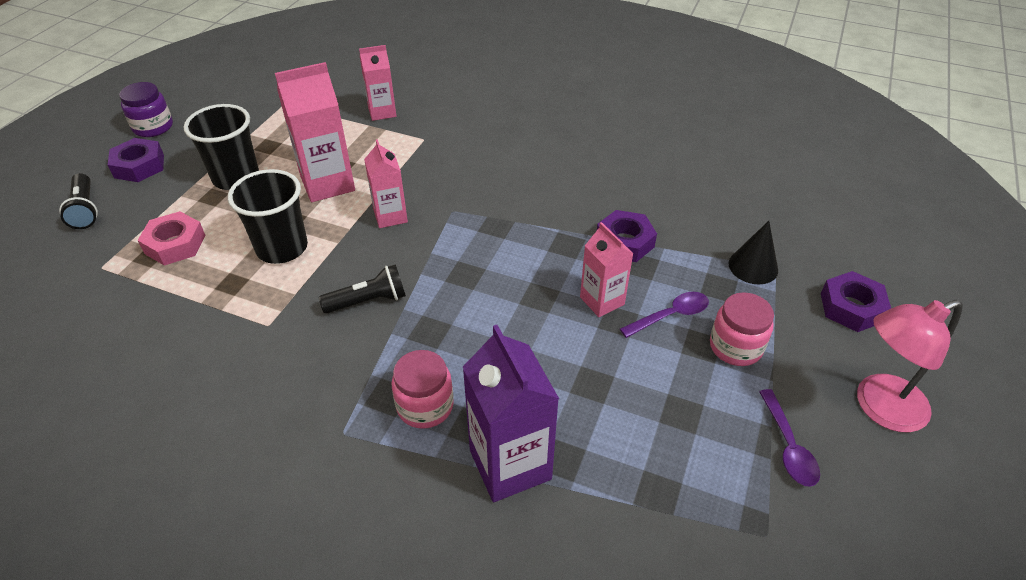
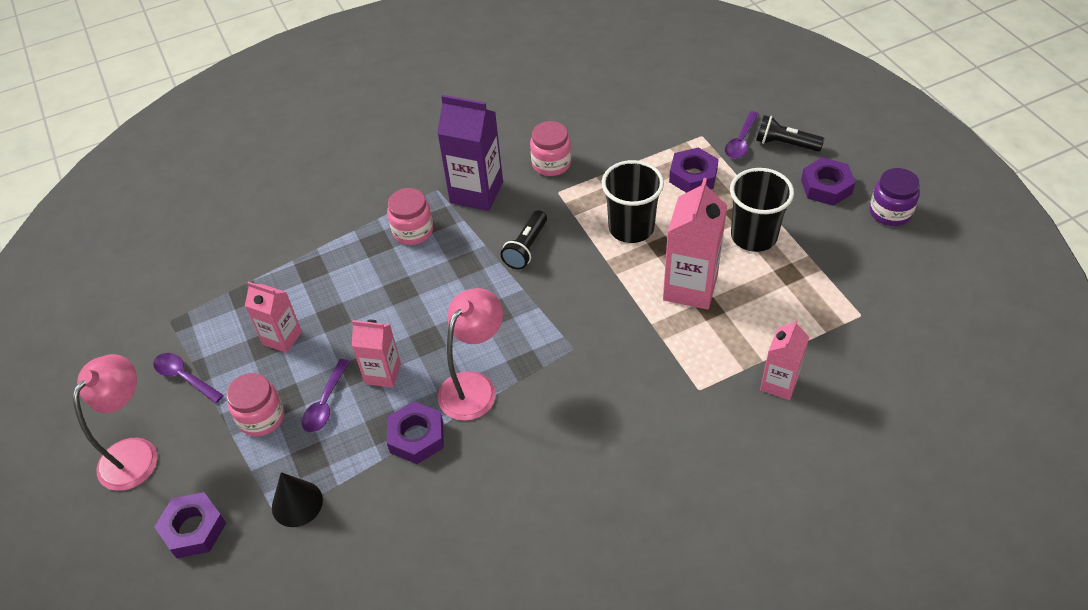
camera: 135 degrees right, 5 degrees up
(97, 237) = (741, 142): none -> purple spoon
(175, 244) = (693, 176): pink nut -> purple nut
(223, 357) = (551, 163): none -> pink jar
(390, 216) = (606, 305): pink carton -> pink carton (282, 338)
(510, 464) = (335, 245): purple carton -> purple carton (476, 192)
(547, 240) = (474, 386): none -> pink lamp

